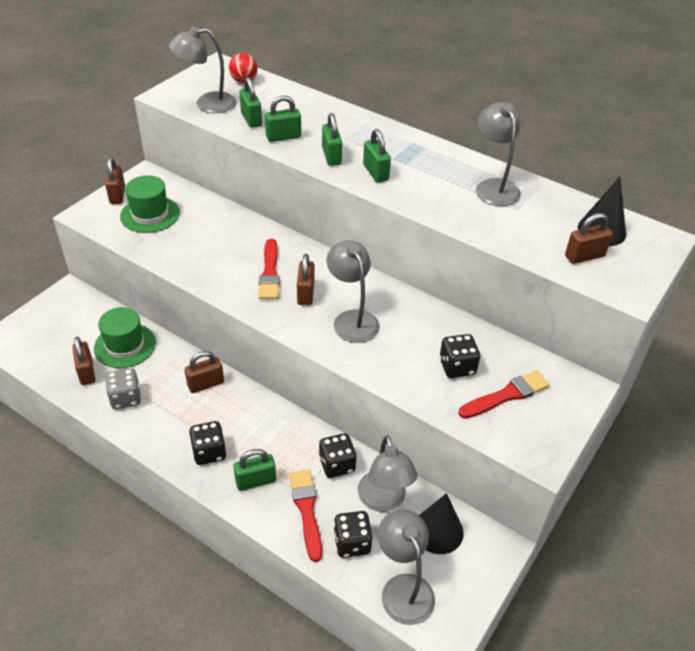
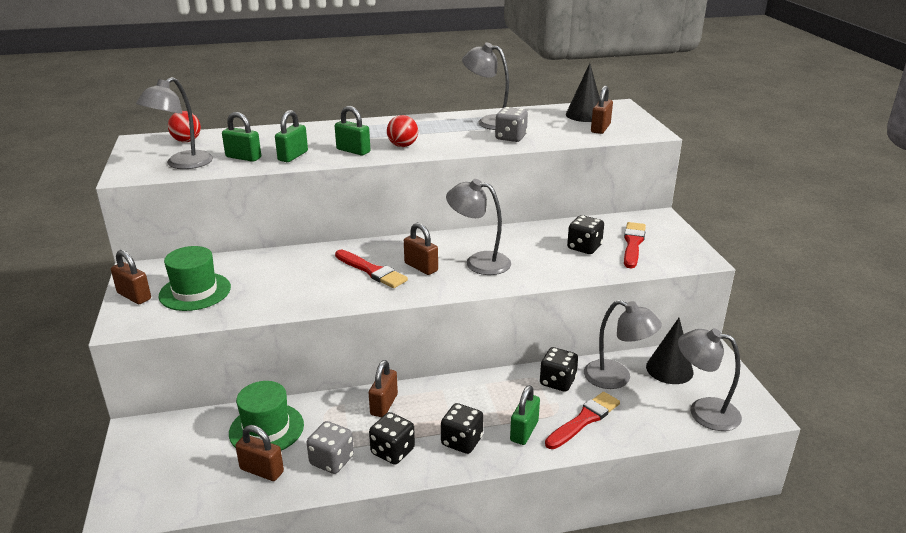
camera: 45 degrees left, 15 degrees down
(306, 510) = (584, 420): red brush -> red brush turned 105 degrees clockwise
(352, 543) = (639, 414): black dice -> black dice (392, 451)
(375, 173) = (402, 146): green padlock -> red ball
(478, 216) = (510, 137): none -> grey dice

